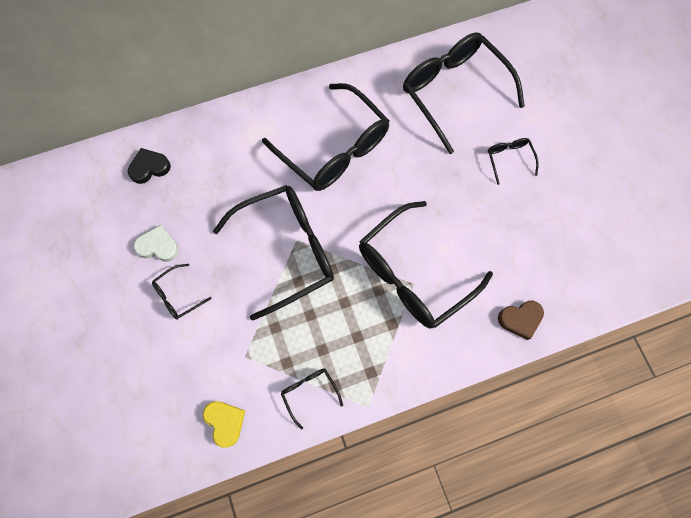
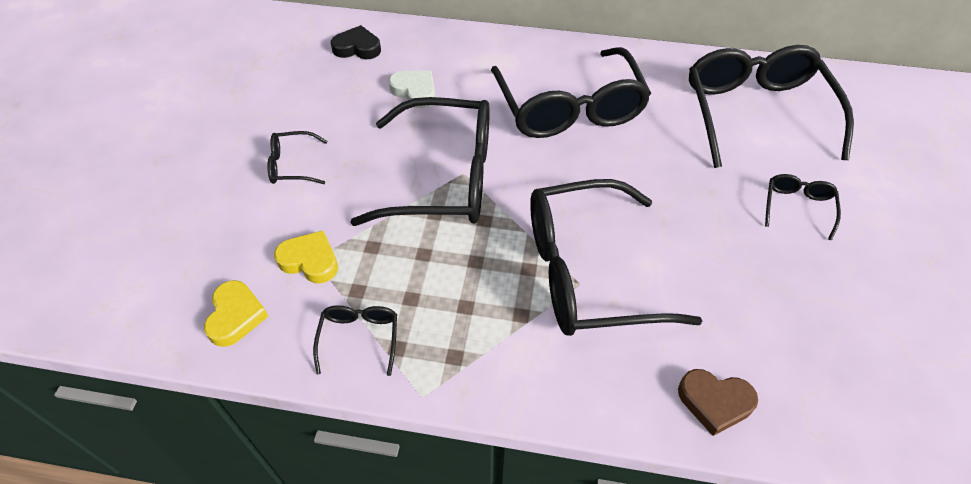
camera: 30 degrees right, 20 degrees down
(158, 246) = (310, 114): white heart -> white heart (415, 91)
(243, 359) = (310, 260): none -> yellow heart

